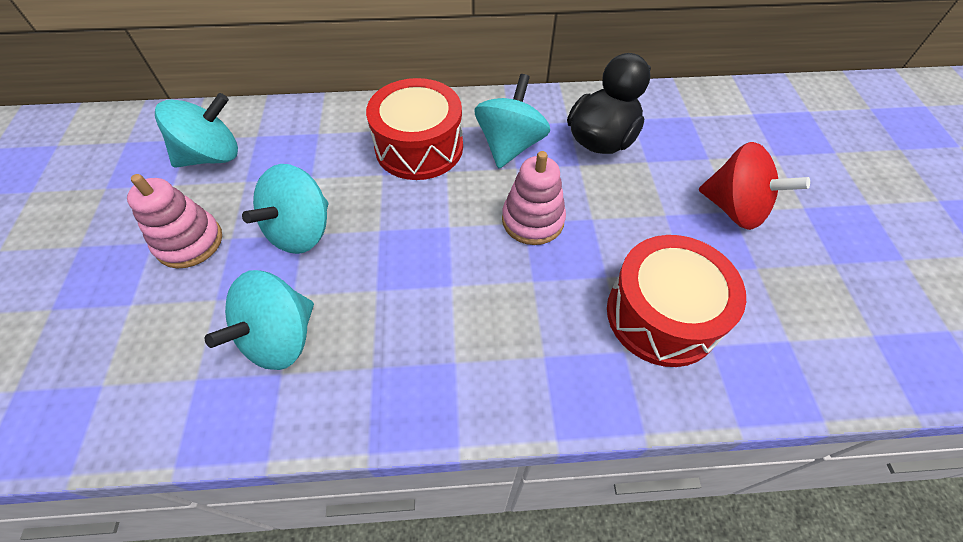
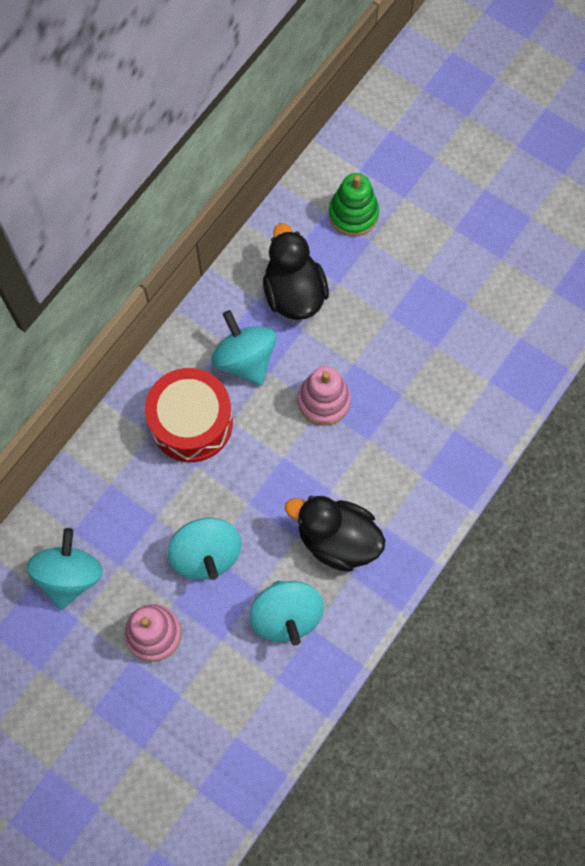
camera: 50 degrees left, 15 degrees up
(402, 326) = (337, 539): none -> black duck
(662, 315) = (451, 388): red drum -> none
(714, 133) = (353, 214): none -> green stacking toy
(734, 209) = (420, 271): red spinning top -> none

